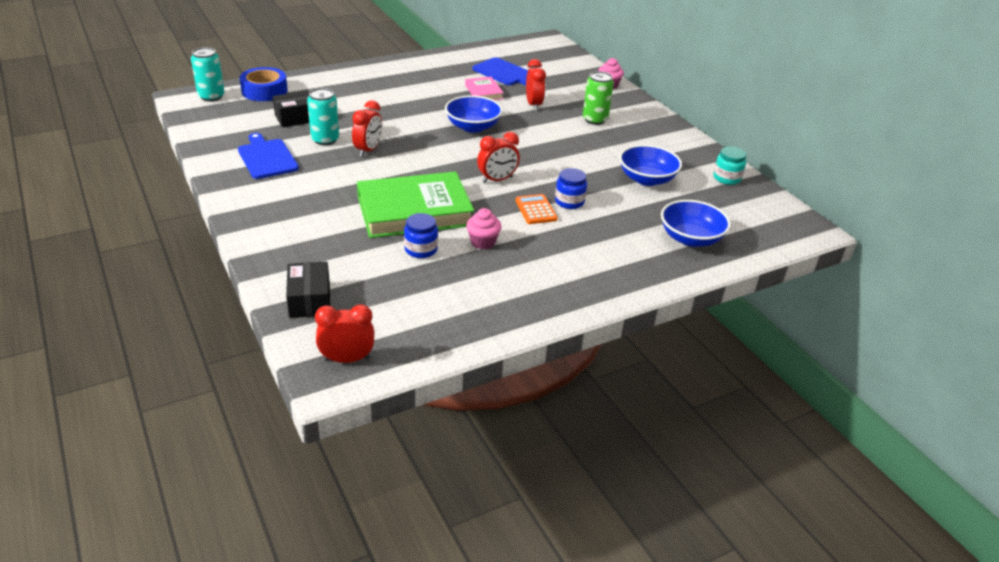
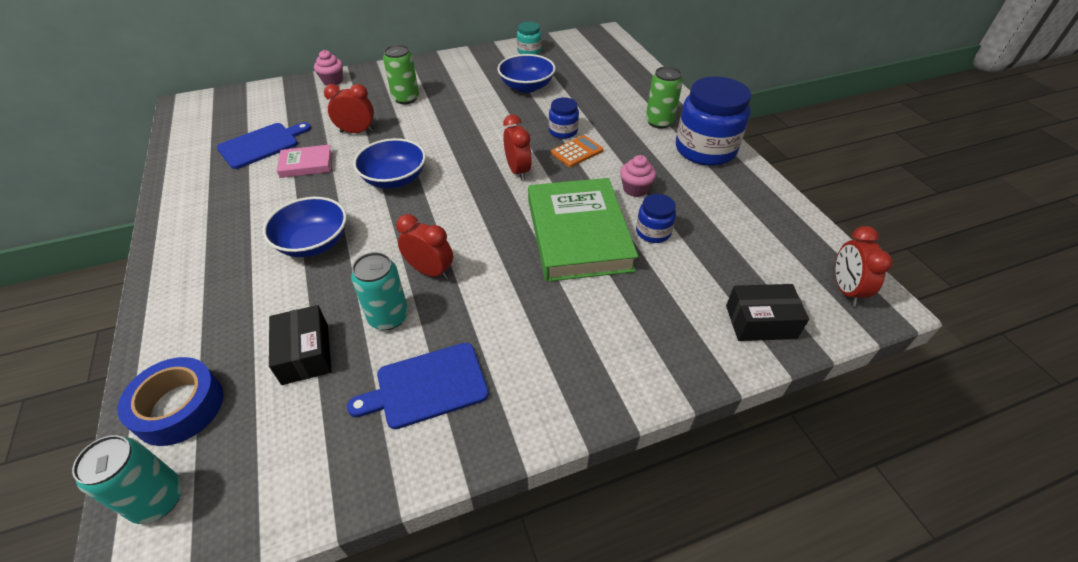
camera: 80 degrees left, 10 degrees up
(536, 210) = (577, 152): orange calculator -> orange calculator turned 150 degrees clockwise
(565, 291) = (705, 150): none -> blue jar
(611, 262) = (659, 122): none -> green can
(690, 238) = (620, 81): blue bowl -> blue bowl (313, 243)

